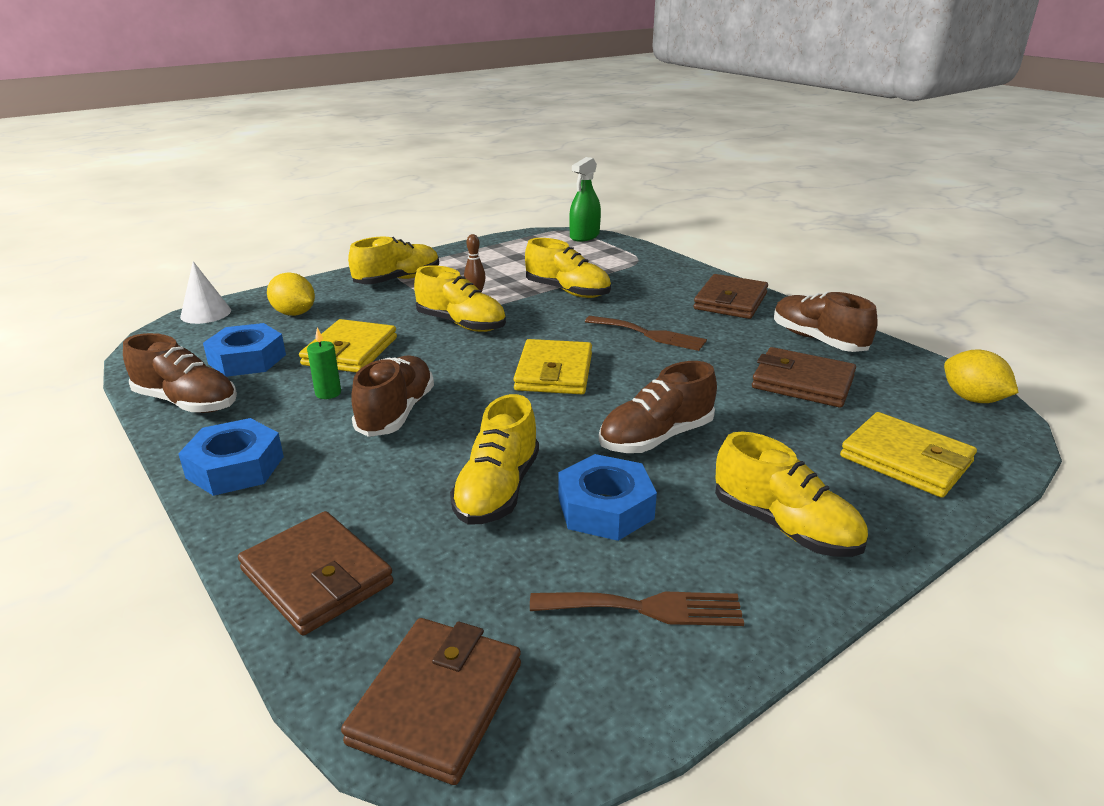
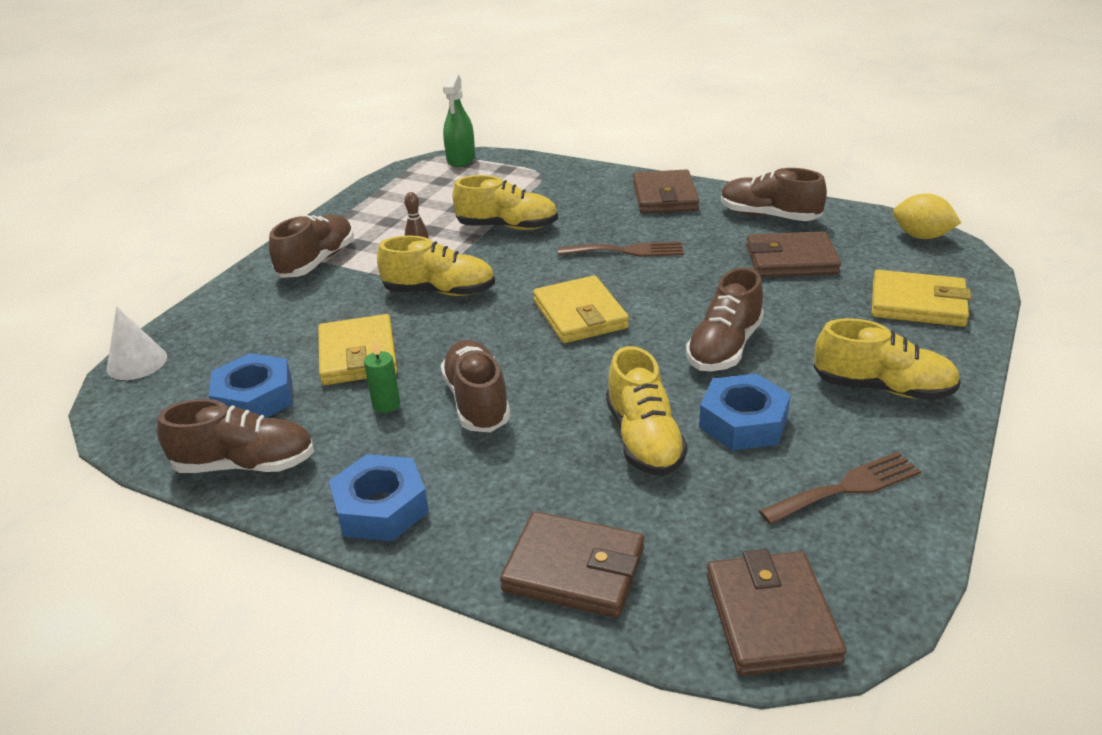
camera: 25 degrees left, 5 degrees up
(294, 313) = (245, 332): yellow lemon -> none
(397, 280) = (317, 261): yellow shoe -> brown shoe

